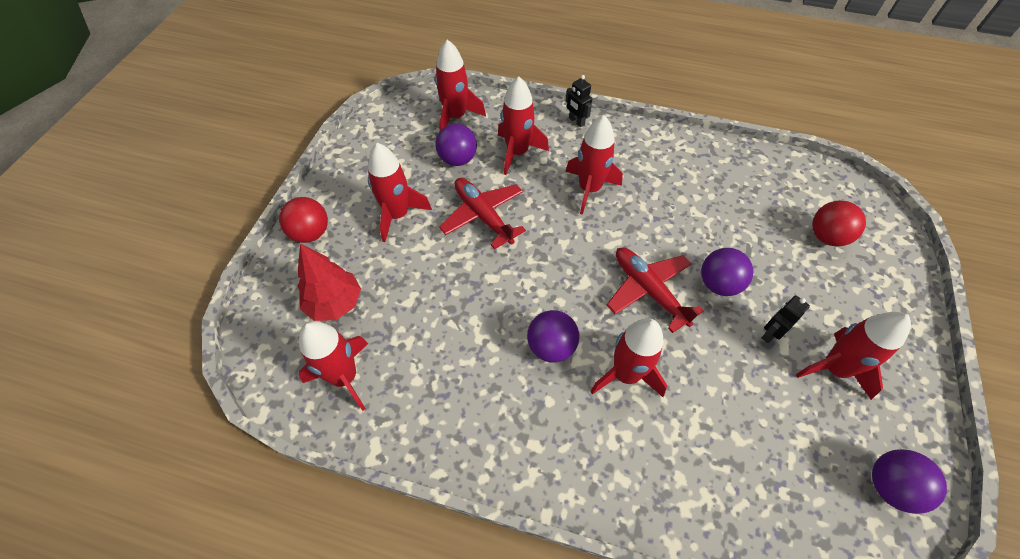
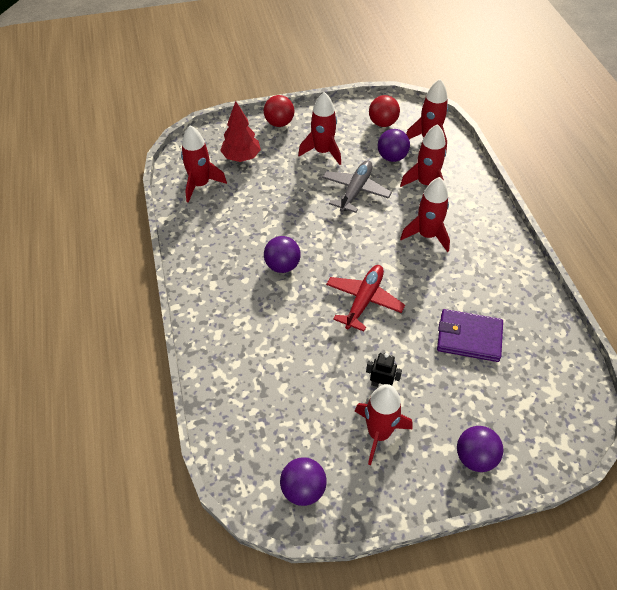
camera: 60 degrees right, 5 degrees down
(483, 216) = (355, 191): red plane -> grey plane
(576, 121) = (487, 202): black robot -> none
(626, 374) = (289, 311): red rocket -> none
(718, 284) = (401, 340): purple ball -> purple ball (475, 457)
(739, 227) = (469, 337): none -> purple wallet
(826, 237) = (509, 400): red ball -> red ball (382, 123)

